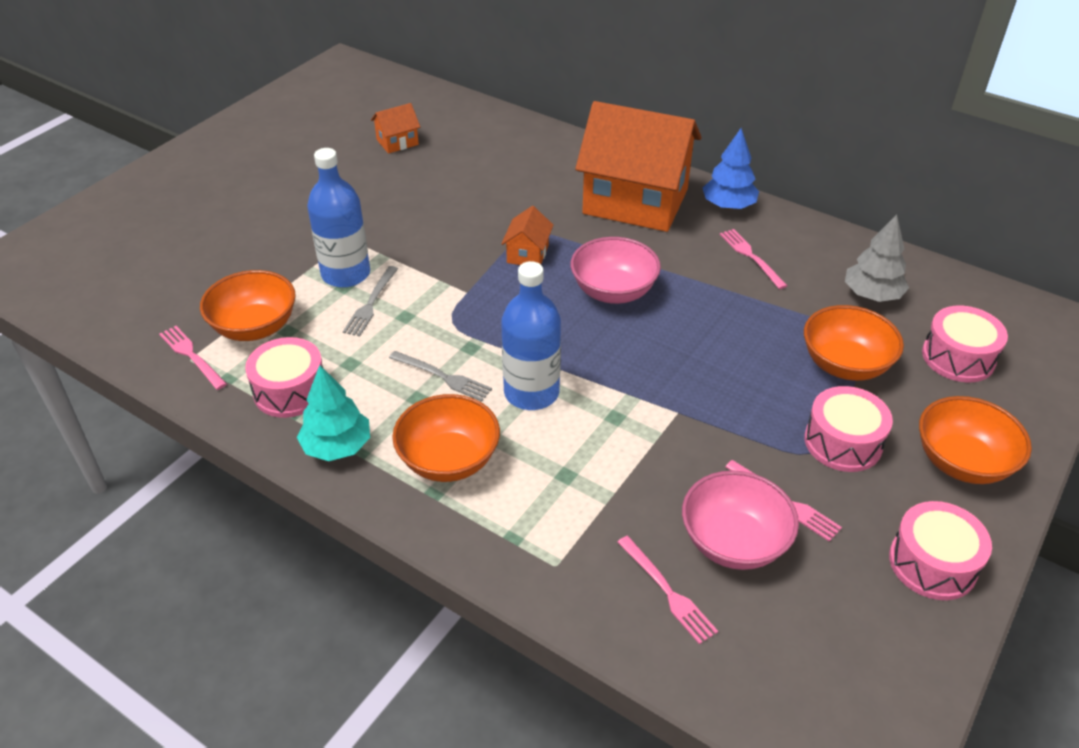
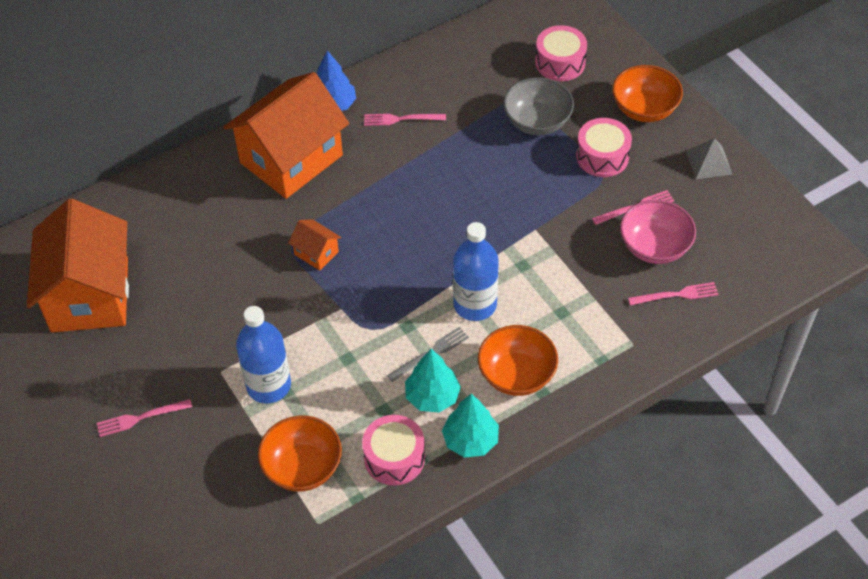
camera: 65 degrees left, 10 degrees up
(191, 356) = (314, 521): pink fork -> pink fork (140, 418)
(371, 303) = (318, 377): grey fork -> none
(384, 396) = (432, 396): none -> turquoise tree
(397, 142) = (90, 295): orange house -> orange house, size x2.44
(613, 291) = (393, 216): pink bowl -> none
(845, 365) = (537, 122): orange bowl -> grey bowl
(871, 295) = (479, 74): grey tree -> none
(932, 563) = (709, 162): pink drum -> grey pyramid

